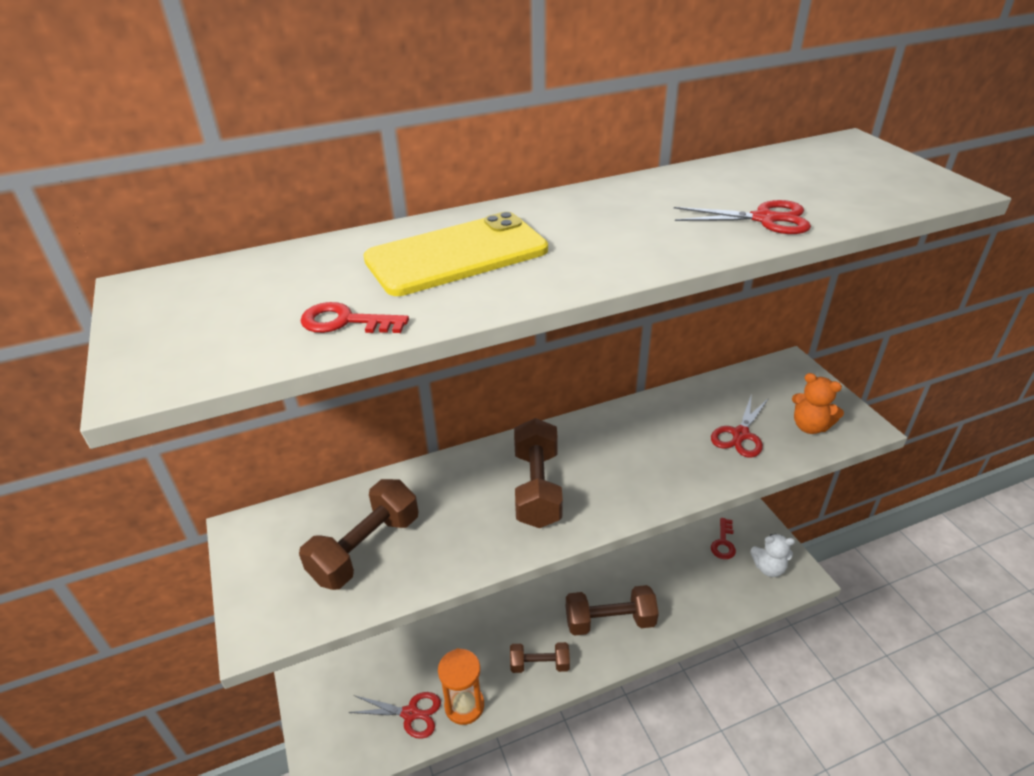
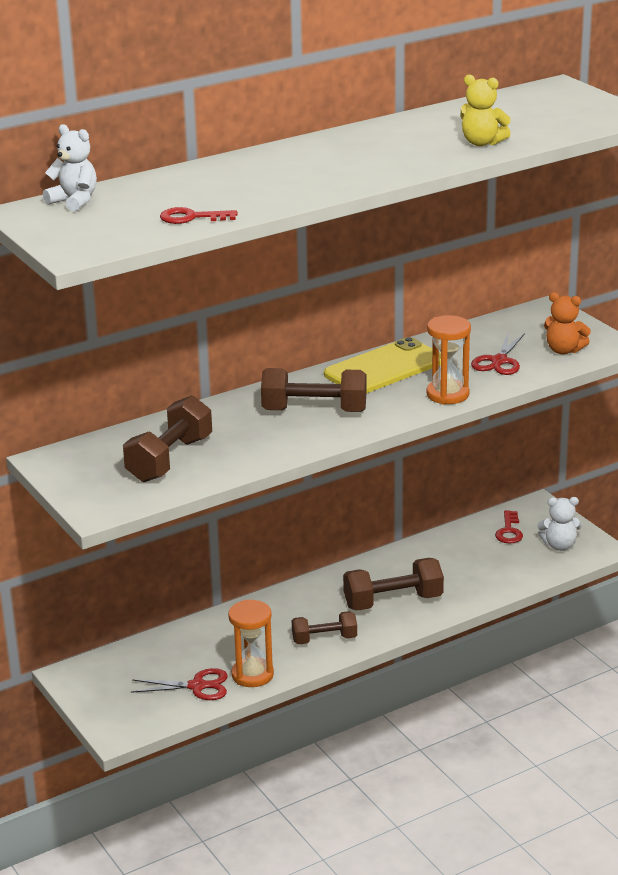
camera: 10 degrees left, 10 degrees down
(218, 275) = (74, 201): none -> white teddy bear
(456, 255) = (252, 178): yellow phone -> yellow phone (384, 368)
(537, 488) = (314, 411): brown dumbbell -> brown dumbbell turned 75 degrees counterclockwise
(682, 480) = (447, 394): none -> orange hourglass
(764, 219) = (482, 143): red scissors -> yellow teddy bear

